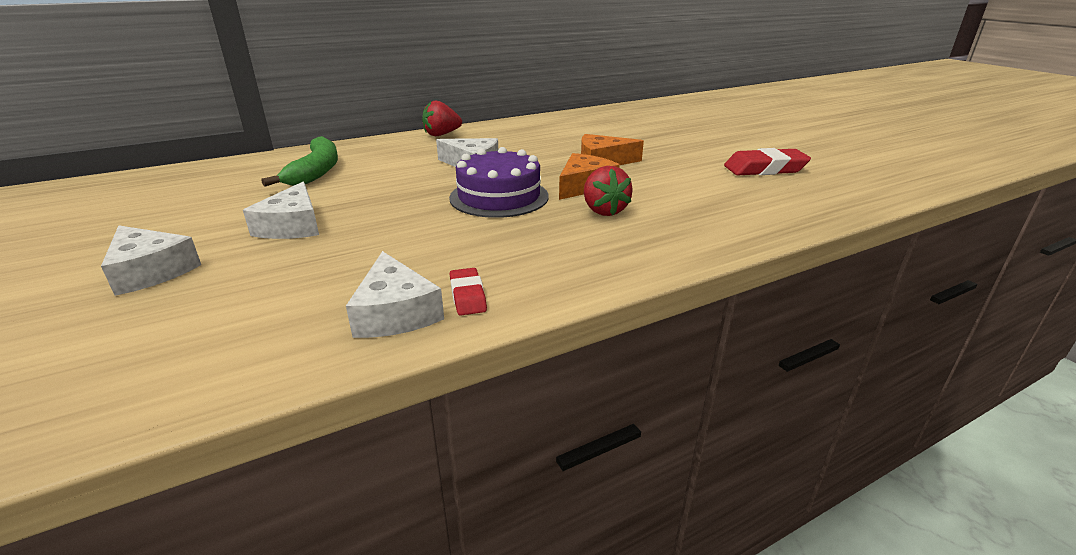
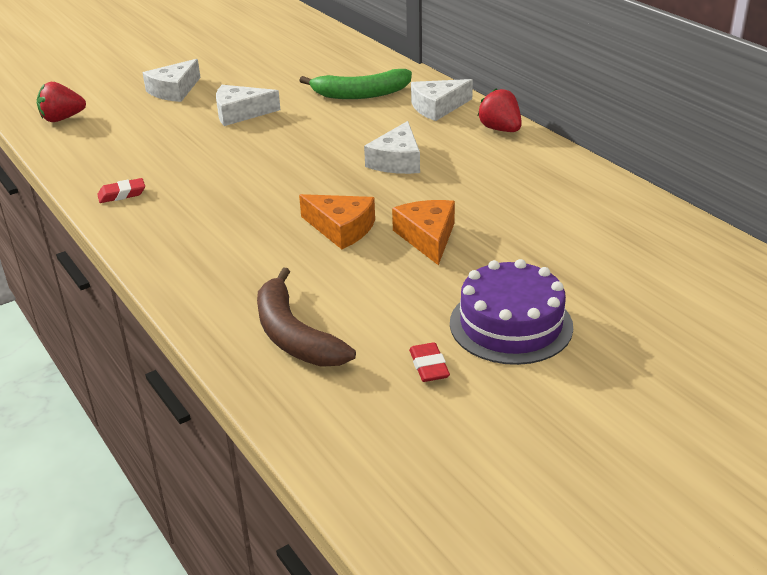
camera: 85 degrees right, 5 degrees up
(395, 312) = (107, 173): white cheese -> white cheese (437, 107)
(499, 197) = (305, 185): purple cake -> purple cake (511, 324)
(604, 211) = (273, 242): red strawberry -> red strawberry (62, 119)
(747, 204) = (294, 335): none -> brown banana
(765, 169) = (429, 366): red eraser -> red eraser, size x0.56

